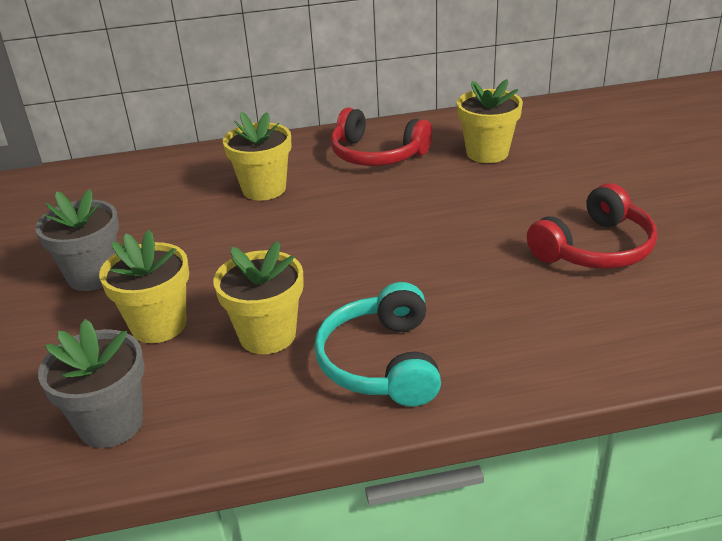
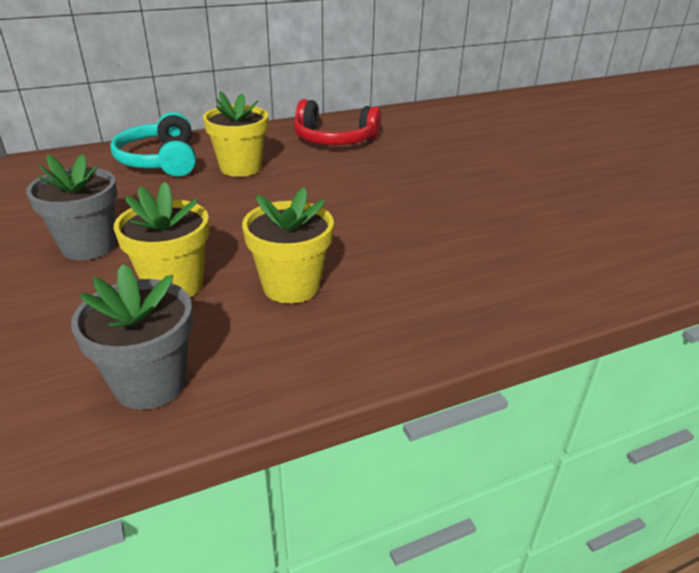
camera: 15 degrees left, 0 degrees up
(381, 362) = (412, 301): turquoise headphones -> turquoise headphones (160, 160)
(487, 153) = (428, 136): yellow flower pot -> none
(595, 248) = (553, 200): red headphones -> none

